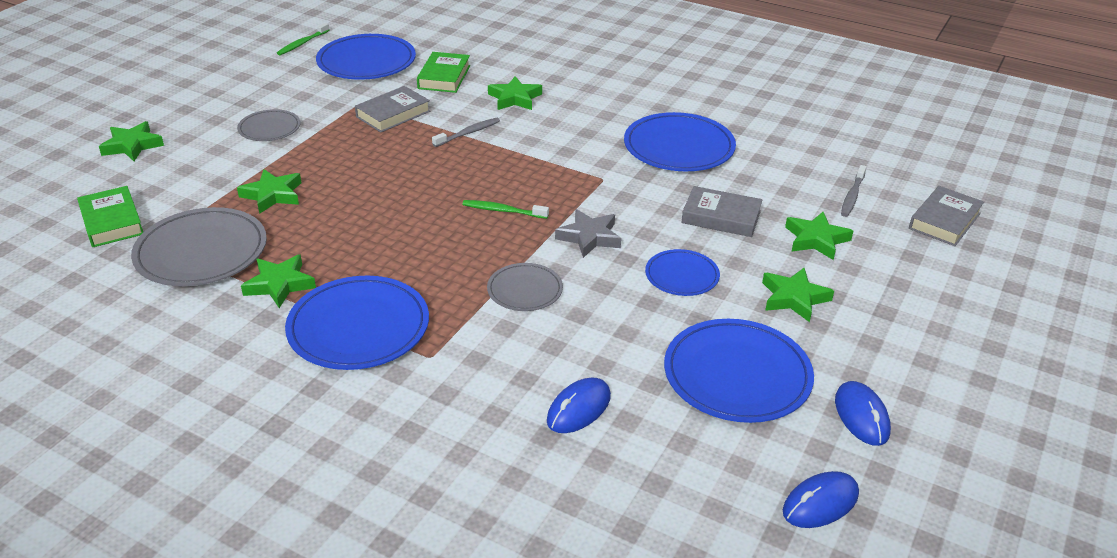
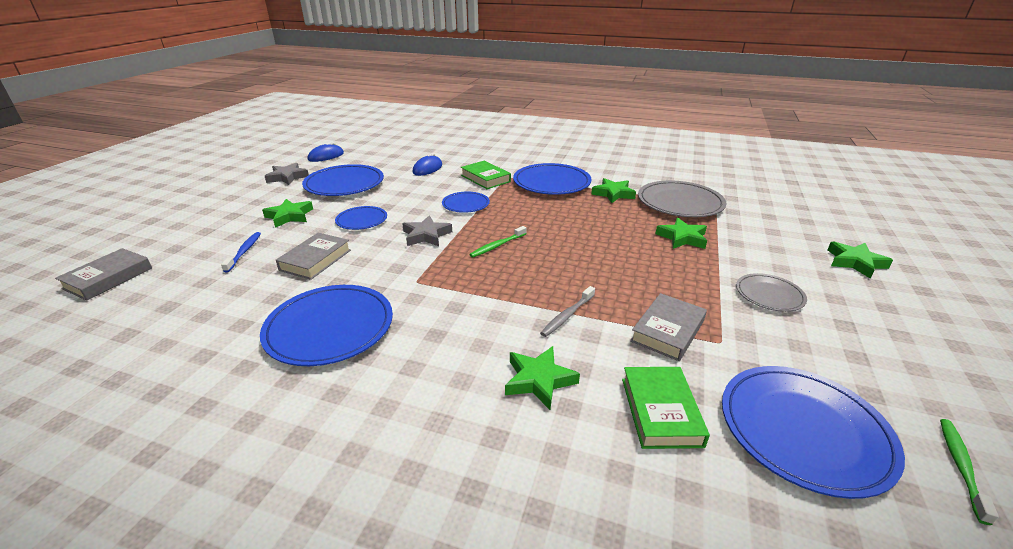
camera: 170 degrees right, 5 degrees down
(112, 222) = (762, 211): green book -> green book (485, 178)
(503, 211) = (497, 246): green toothbrush -> green toothbrush turned 135 degrees clockwise
(525, 290) = (465, 204): grey plate -> blue plate
(721, 217) = (315, 260): grey book -> grey book turned 75 degrees counterclockwise
(816, 239) = (244, 252): green star -> blue toothbrush
(852, 196) = (174, 292): grey toothbrush -> none
(861, 416) = (287, 177): blue mouse -> grey star

